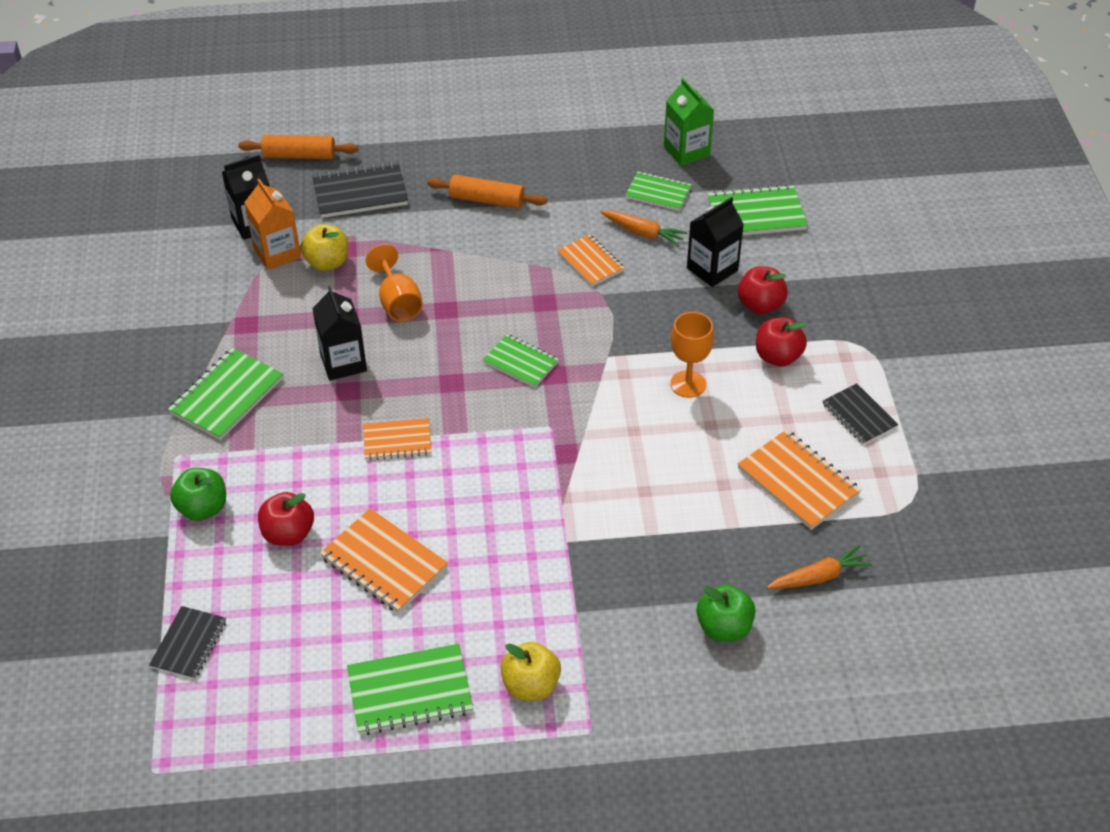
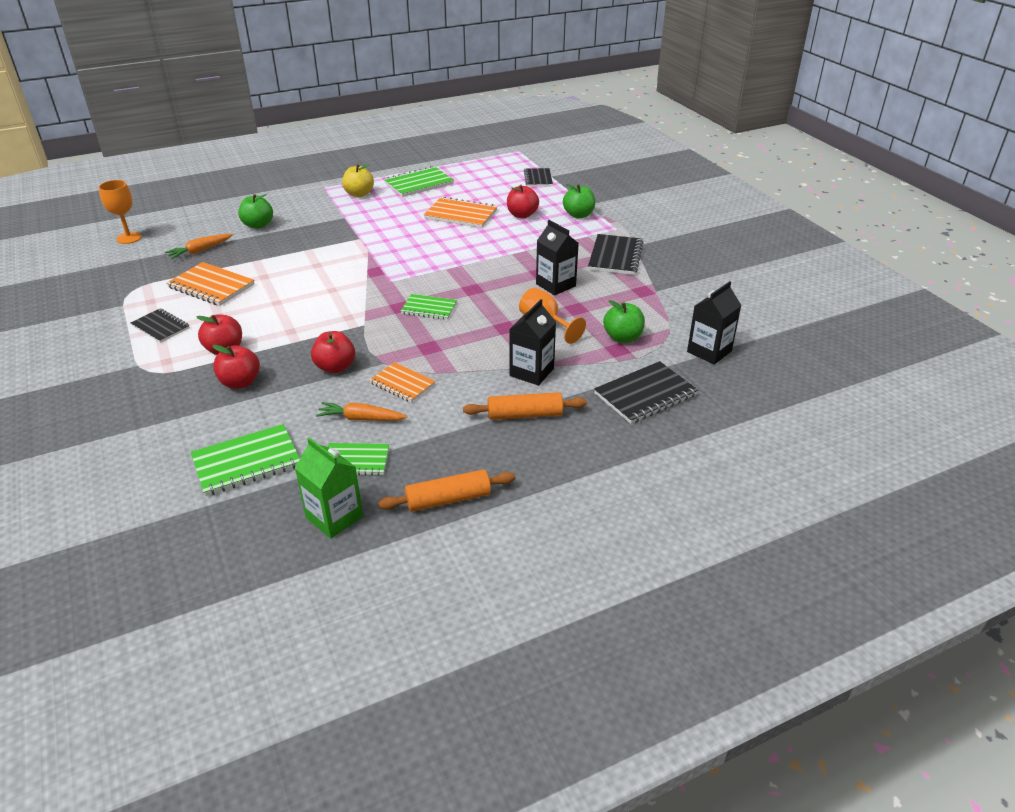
camera: 160 degrees right, 10 degrees down
(227, 396) = (615, 256): green notebook -> black notebook
(277, 253) = (668, 336): orange carton -> none
(299, 155) = (733, 415): orange rolling pin -> orange rolling pin (448, 499)
(327, 262) = (622, 338): yellow apple -> green apple
(397, 441) = (489, 257): orange notebook -> none
(655, 300) = (335, 367): none -> red apple
(688, 384) = (297, 320): orange goblet -> orange goblet (129, 238)
(712, 269) = (288, 401): black carton -> black carton (531, 372)

